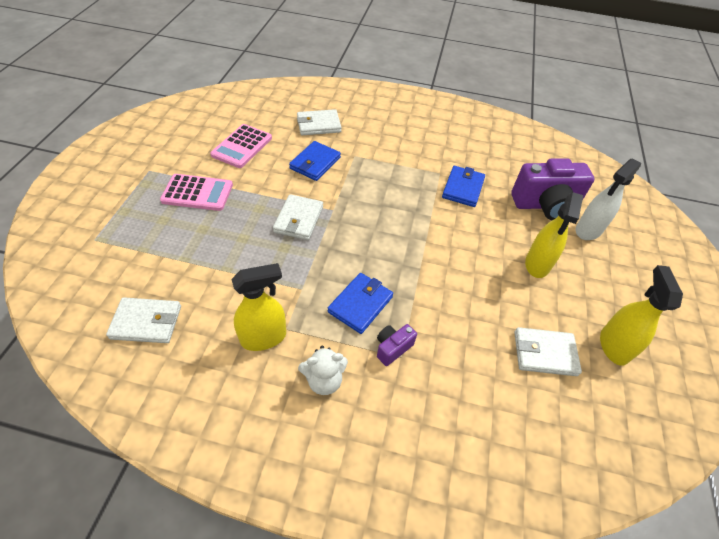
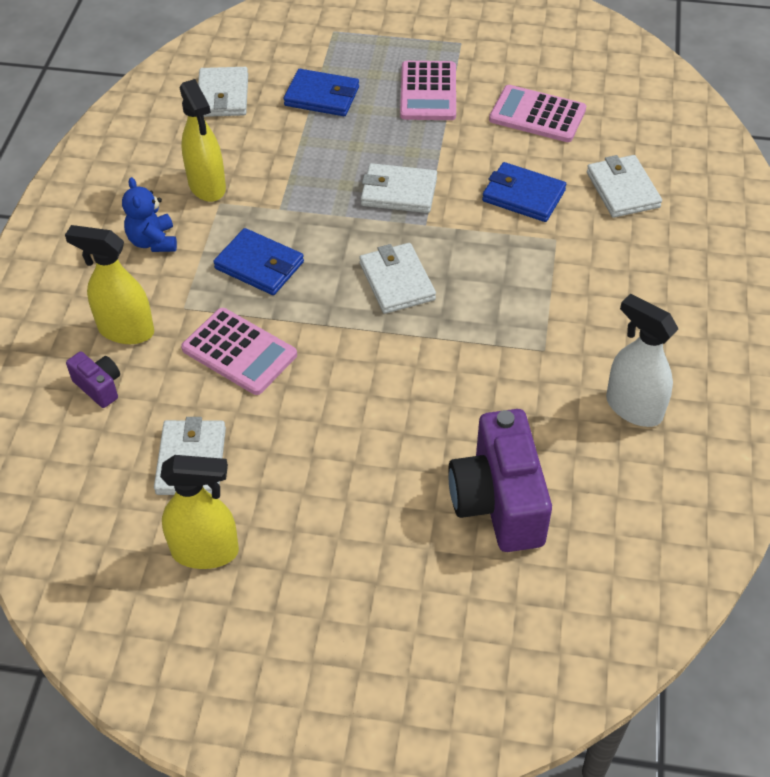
camera: 90 degrees right, 0 degrees up
(324, 380) = (153, 241): white teddy bear -> blue teddy bear
(383, 229) = (397, 281): none -> white wallet
(392, 348) = (196, 299): purple camera -> purple camera (99, 387)
(445, 320) = (239, 352): none -> pink calculator
(463, 188) = (513, 381): blue wallet -> blue wallet (322, 96)
(537, 264) = (354, 472): yellow spray bottle -> yellow spray bottle (125, 330)
(588, 230) = (446, 562): white spray bottle -> white spray bottle (633, 407)

